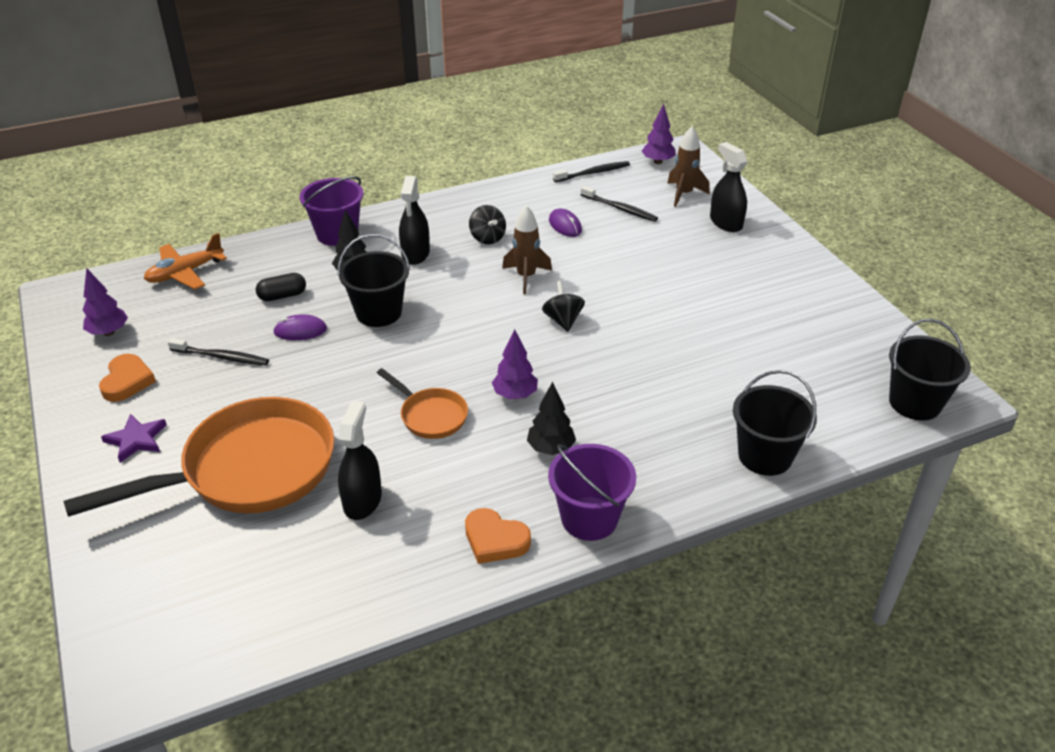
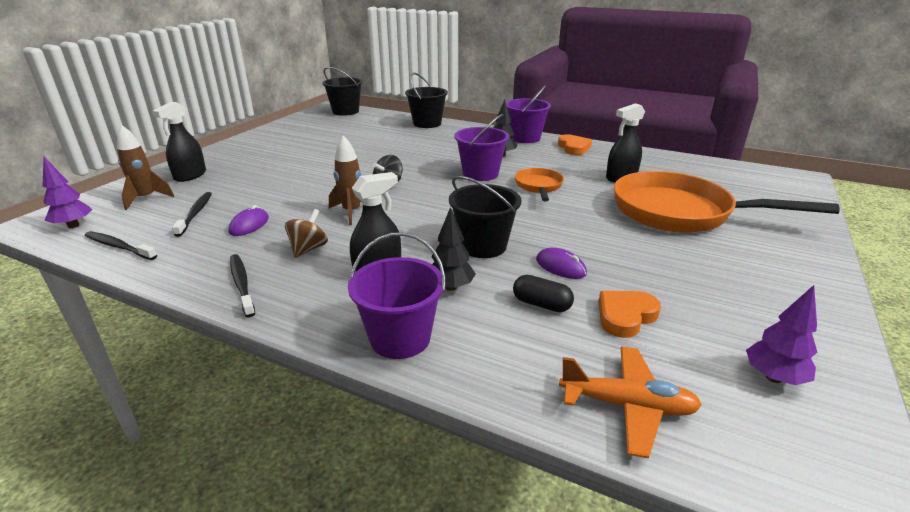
camera: 130 degrees left, 10 degrees down
(127, 381) = (761, 309): orange heart -> orange heart (625, 316)
(136, 440) = (764, 262): purple star -> none
(222, 357) = (650, 283): black toothbrush -> black toothbrush (242, 284)
(487, 238) = (308, 249): black spinning top -> brown spinning top
(515, 395) = (480, 174): purple tree -> purple bucket

